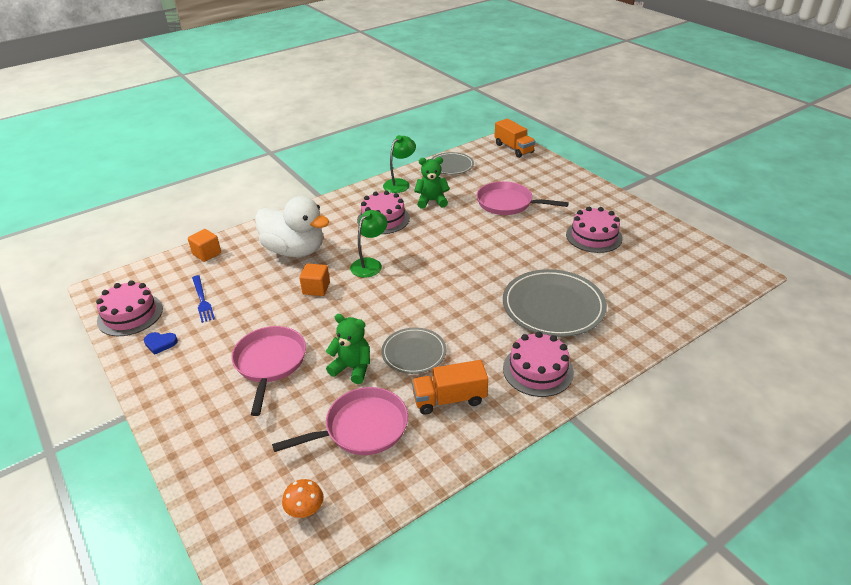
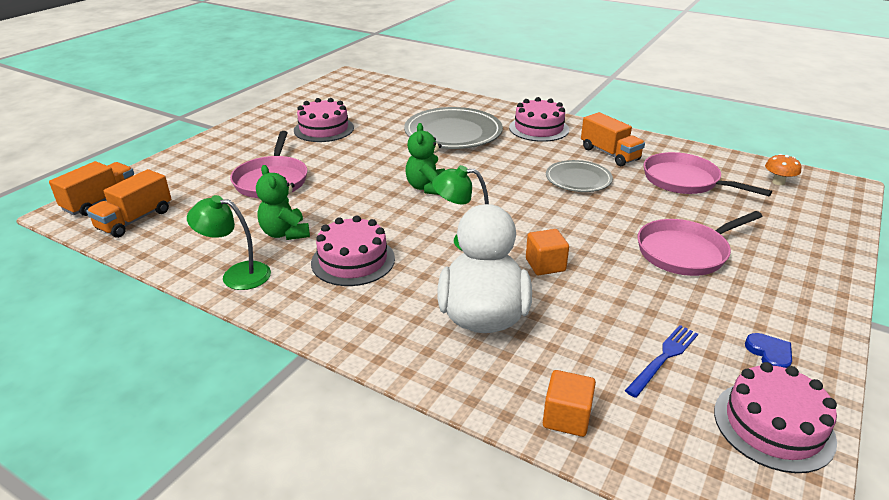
camera: 115 degrees left, 5 degrees down
(352, 368) = (632, 203): green teddy bear -> green teddy bear (427, 188)
(451, 166) = (165, 241): grey plate -> none
(483, 158) = (135, 220): none -> orange truck

